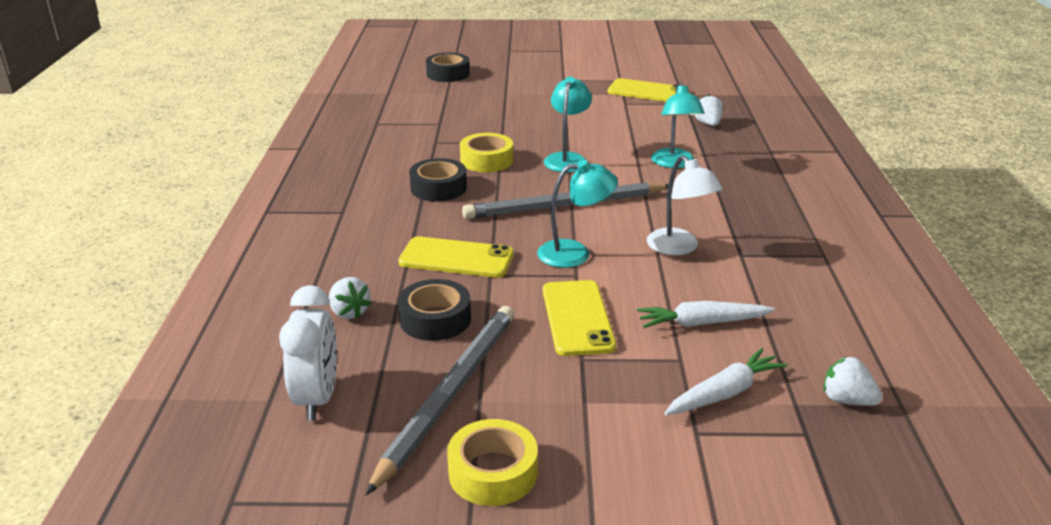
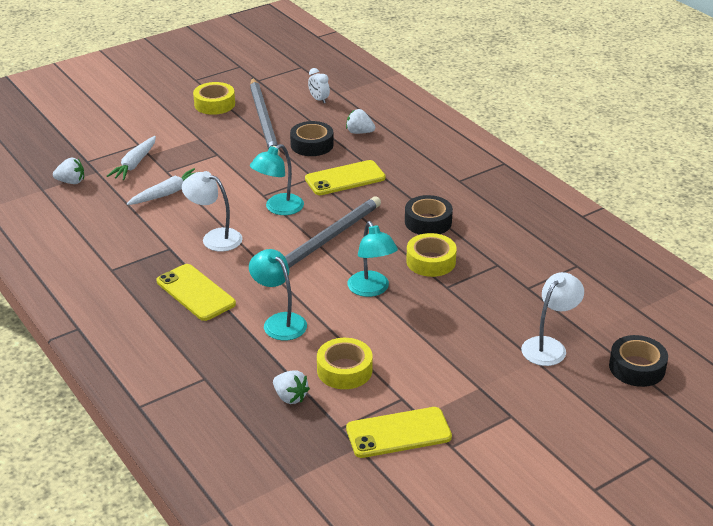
camera: 145 degrees right, 5 degrees up
(317, 398) = (319, 100): white clock -> white clock, size x0.56
(484, 95) = (549, 346): none -> white lamp
(577, 318) = (238, 172): yellow phone -> yellow phone (195, 293)
(650, 124) = (344, 370): none -> yellow tape

